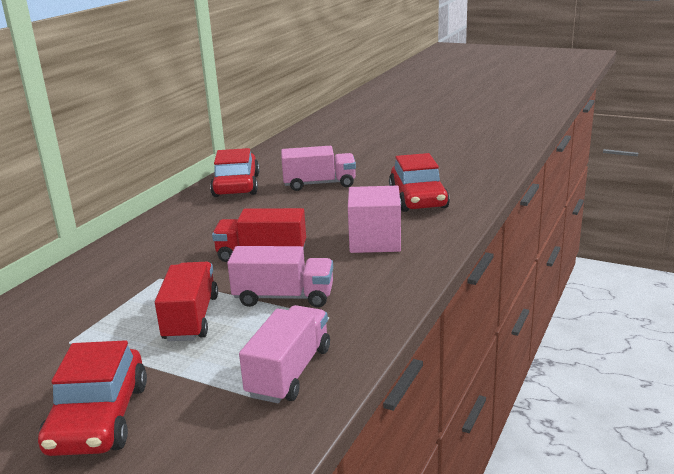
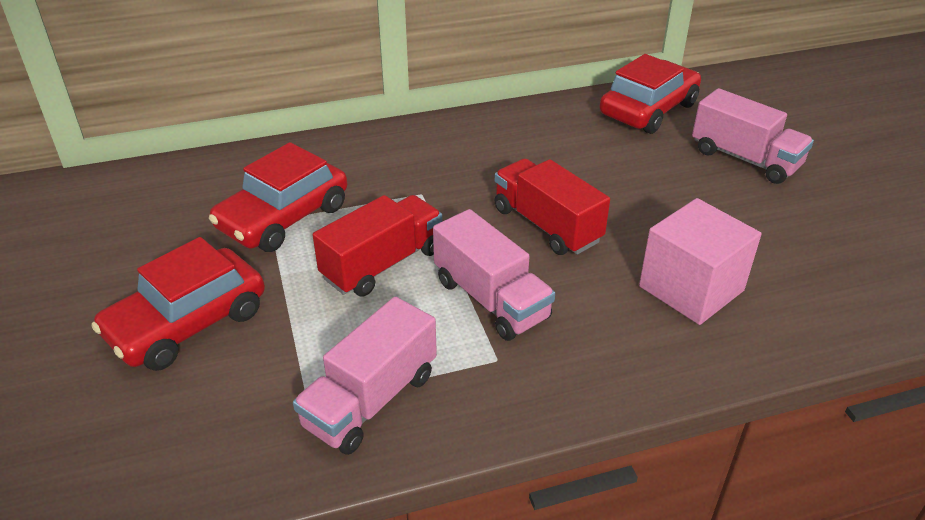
camera: 45 degrees right, 15 degrees up
(289, 372) = (370, 400): pink truck -> pink truck turned 150 degrees clockwise
(418, 199) = (841, 256): red car -> red car (283, 217)

